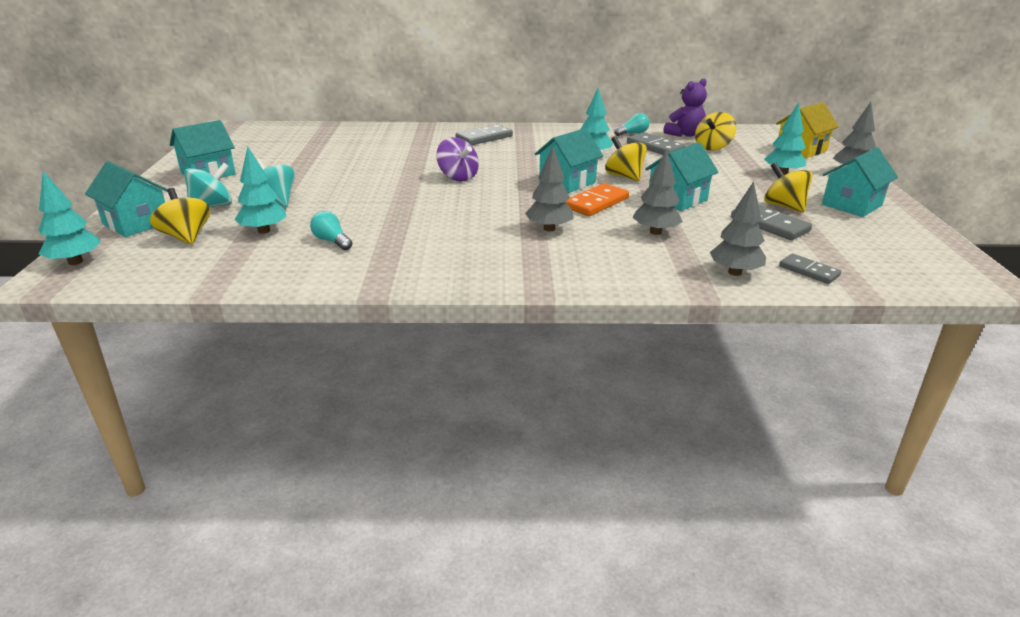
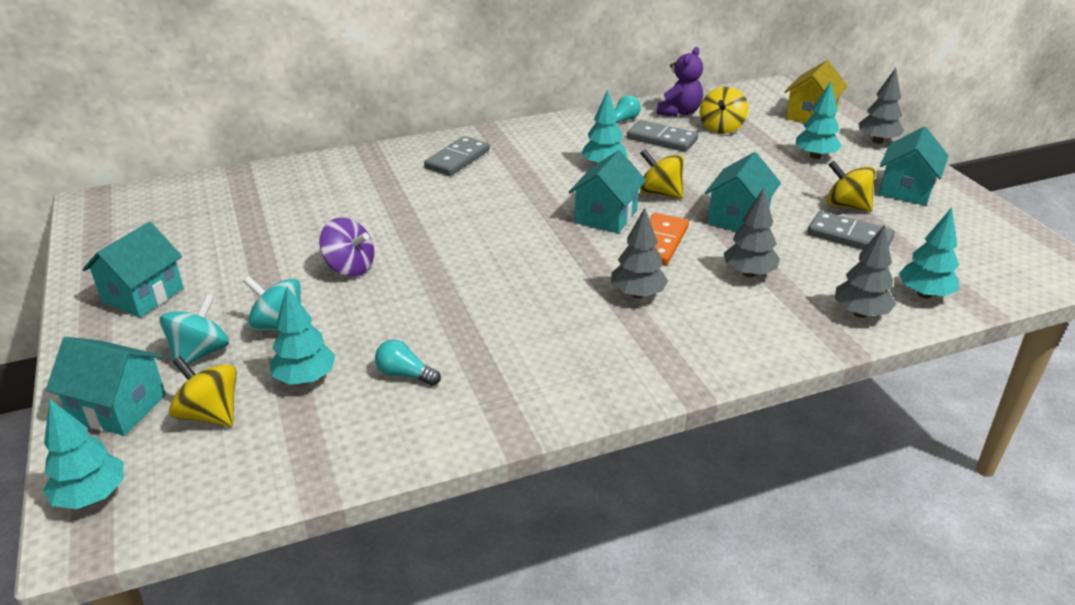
camera: 20 degrees left, 5 degrees up
(458, 177) = (475, 233): purple spinning top -> purple spinning top (350, 267)
(808, 271) = (924, 294): grey domino -> turquoise tree

